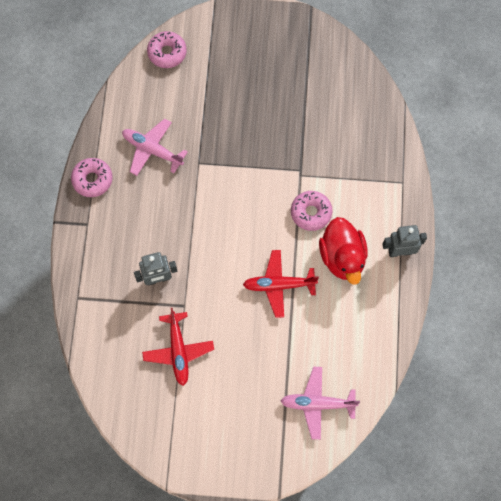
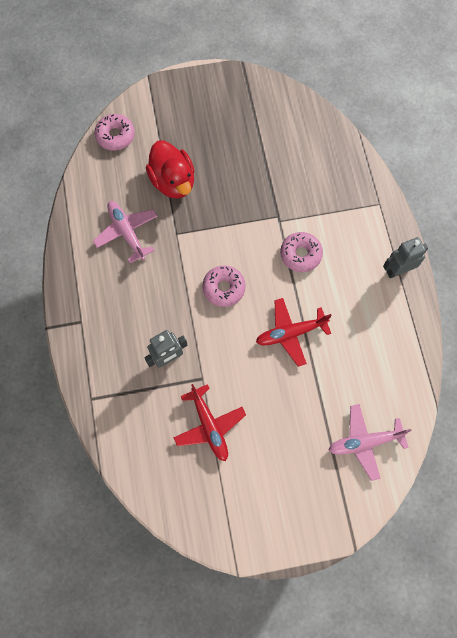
camera: 15 degrees left, 0 degrees up
(92, 180) = (74, 276): pink donut -> pink donut (224, 288)
(152, 150) = (126, 232): pink plane -> pink plane turned 45 degrees clockwise
(342, 257) = (344, 290): red duck -> red duck (173, 181)

